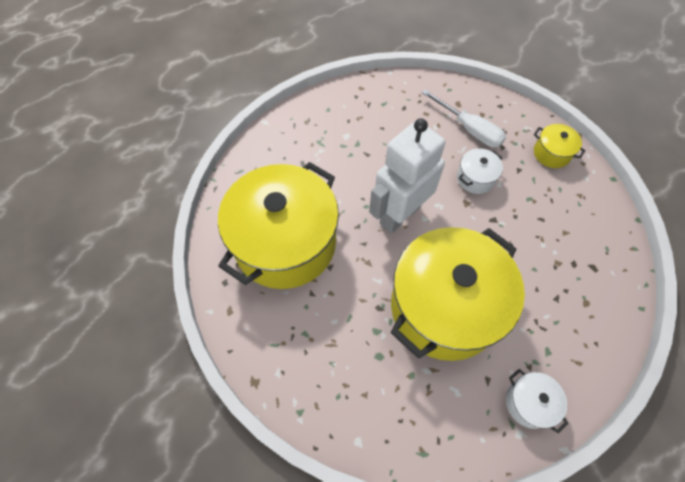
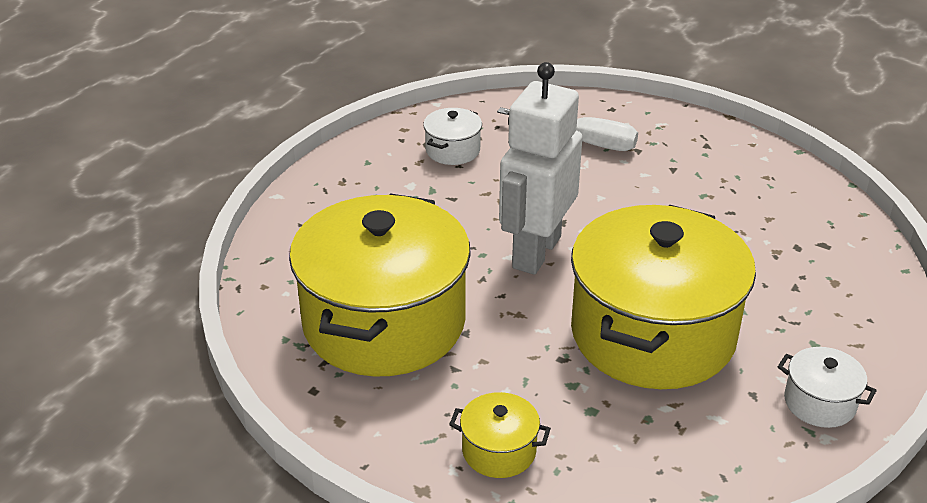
camera: 20 degrees left, 25 degrees down
(475, 178) = (620, 190): white pot -> white pot (453, 150)
(551, 153) = (706, 143): yellow pot -> yellow pot (499, 451)

